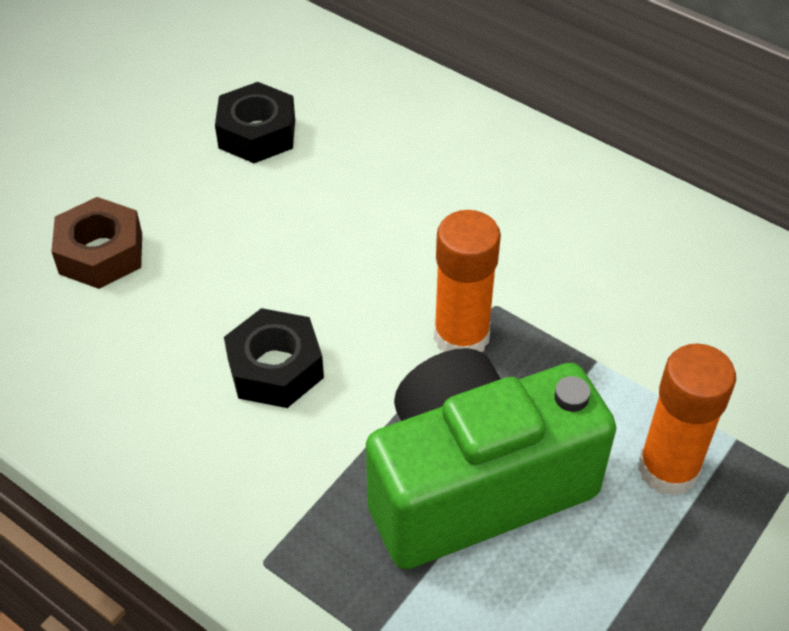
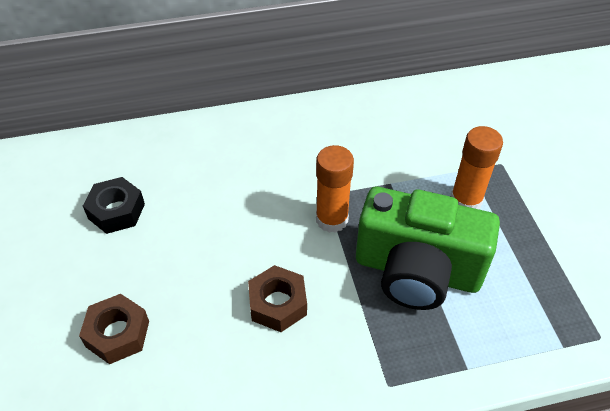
camera: 50 degrees left, 0 degrees up
(275, 368) = (278, 304): black nut -> brown nut
(475, 485) = (417, 271): green camera -> green camera turned 90 degrees counterclockwise

